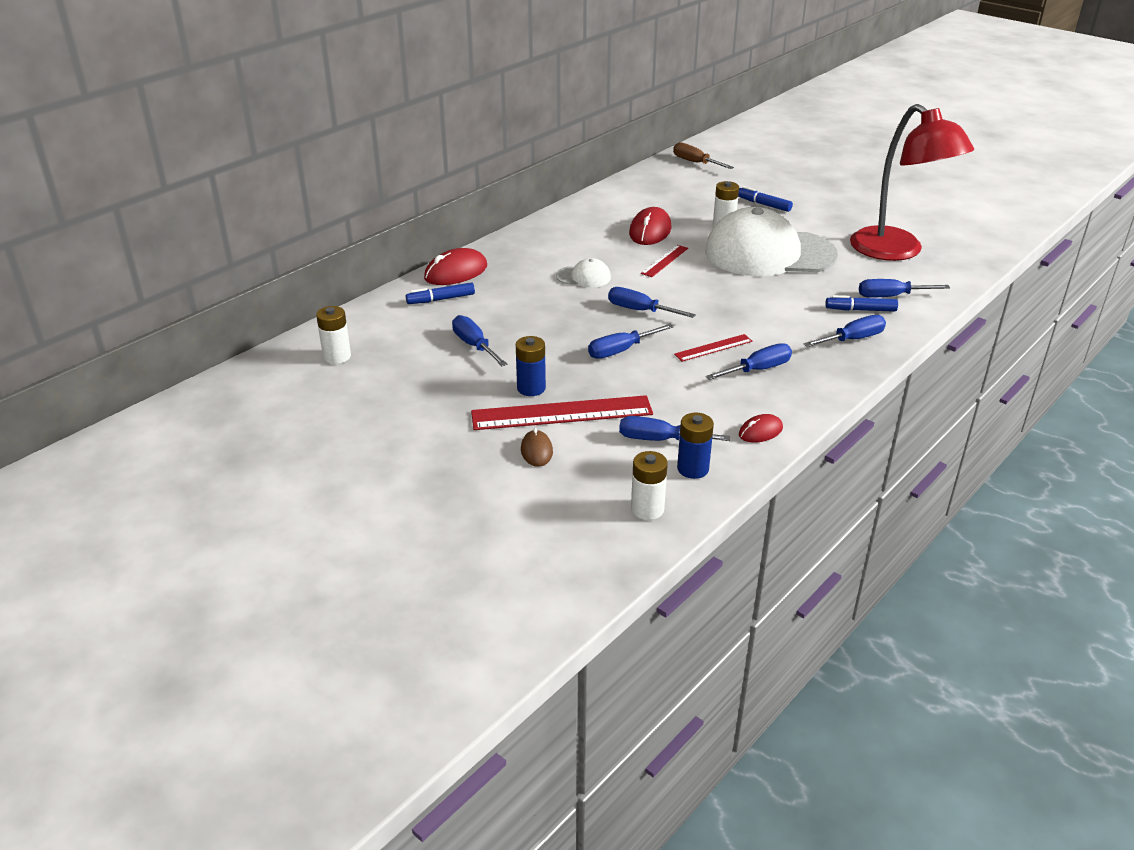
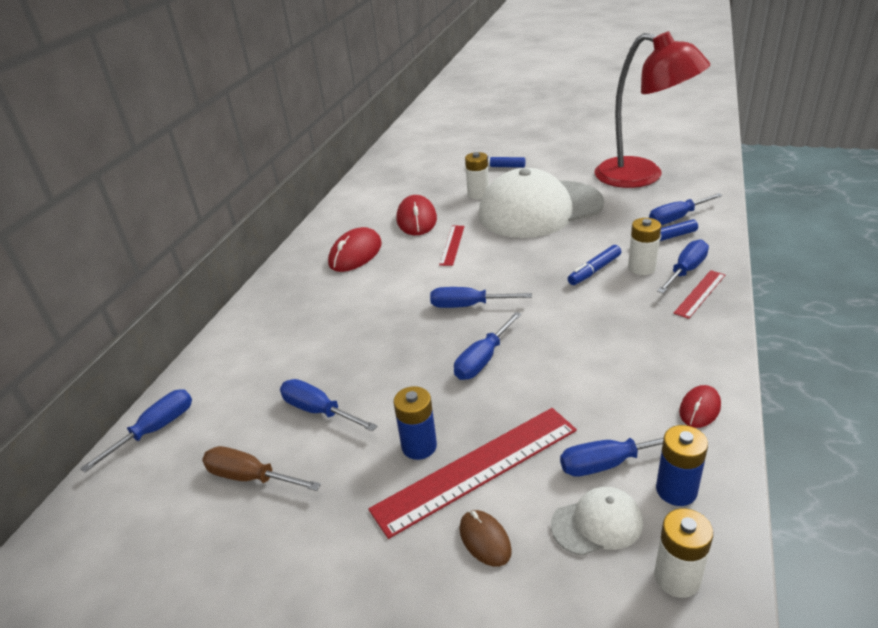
camera: 20 degrees left, 0 degrees up
(337, 356) = (152, 490): white battery -> white battery (641, 268)
(441, 299) = (246, 363): blue marker -> blue marker (594, 270)
(456, 272) = (246, 324): red mouse -> red mouse (355, 254)
(583, 277) = (385, 286): white cap -> white cap (597, 523)
(695, 163) = (410, 147): brown screwdriver -> brown screwdriver (250, 477)
(713, 348) = (571, 324): red ruler -> red ruler (700, 294)
(757, 370) = (632, 334): blue screwdriver -> blue screwdriver (155, 430)

